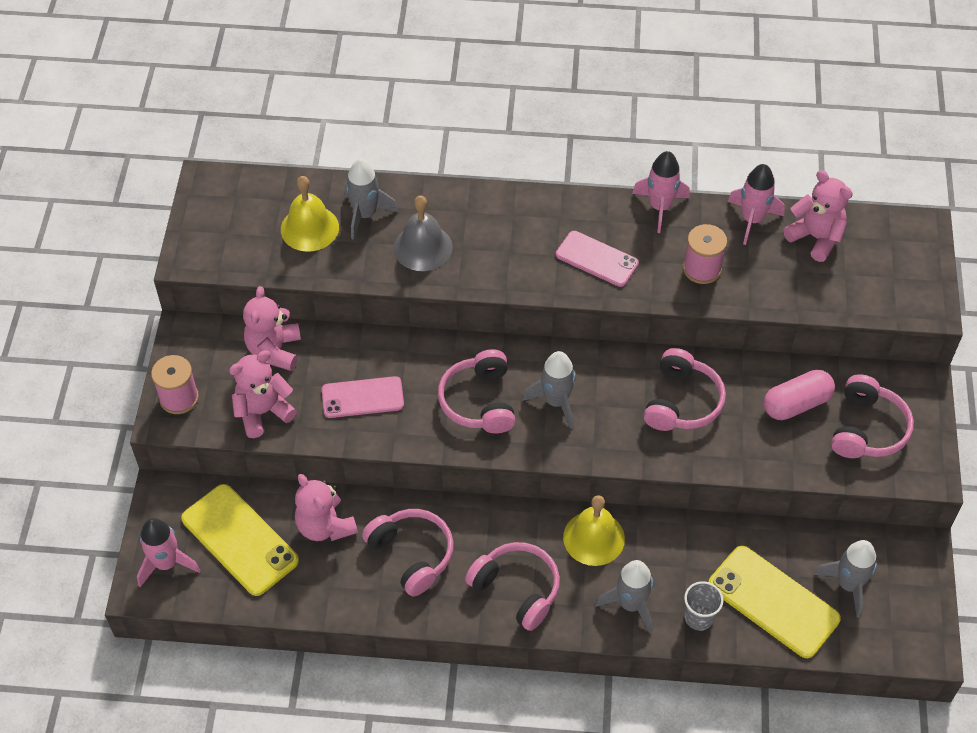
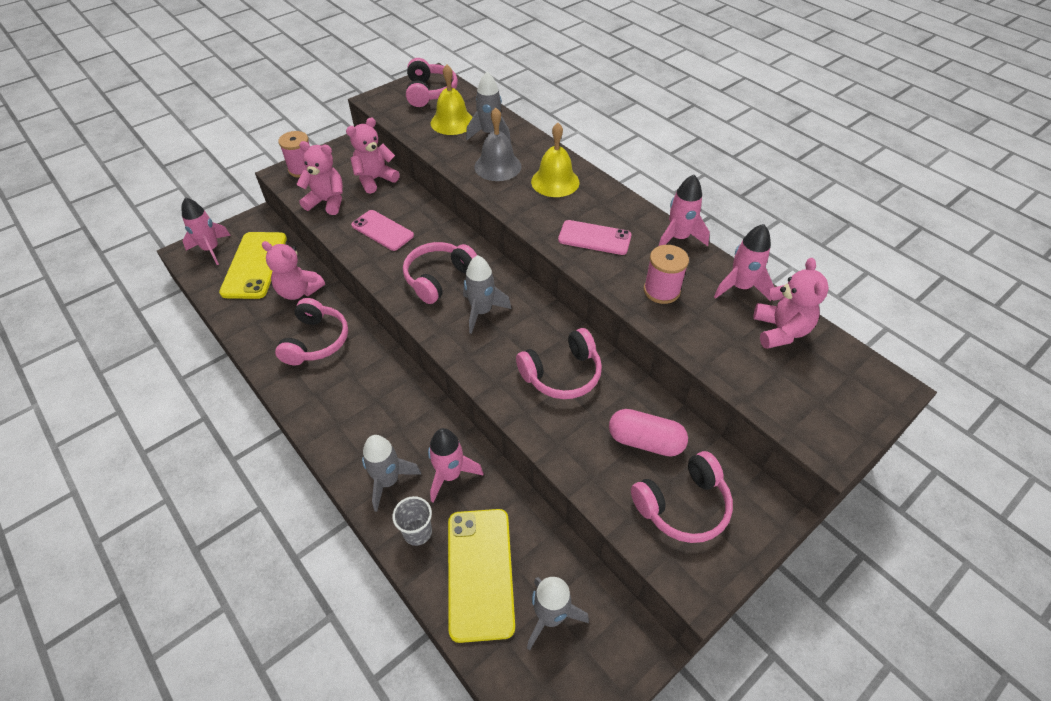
camera: 45 degrees right, 5 degrees down
(325, 526) = (299, 291): pink teddy bear -> pink teddy bear turned 75 degrees counterclockwise
(517, 589) = (339, 409): pink headphones -> pink headphones (430, 92)
(594, 538) = (422, 420): yellow bell -> yellow bell (555, 182)
(597, 259) = (594, 238): pink phone -> pink phone turned 60 degrees counterclockwise
(669, 558) = (450, 475): none -> pink rocket

